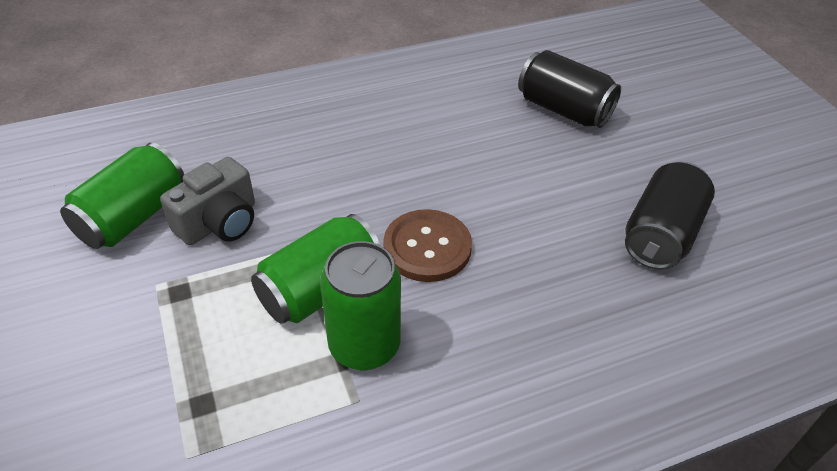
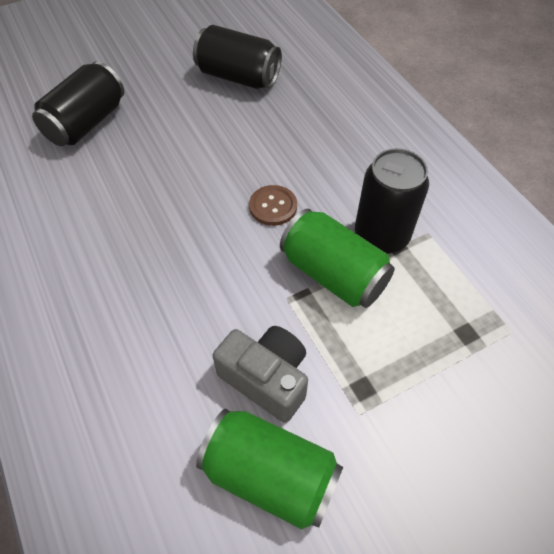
camera: 95 degrees left, 10 degrees up
(364, 345) = (381, 236): green can -> black can
(427, 247) = (273, 206): brown button -> brown button, size x0.64

